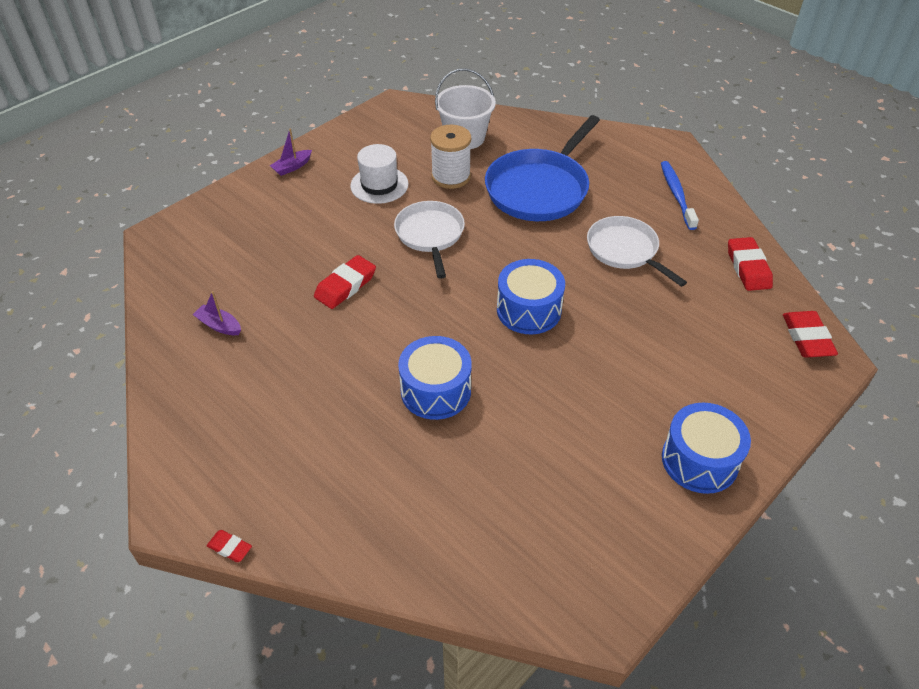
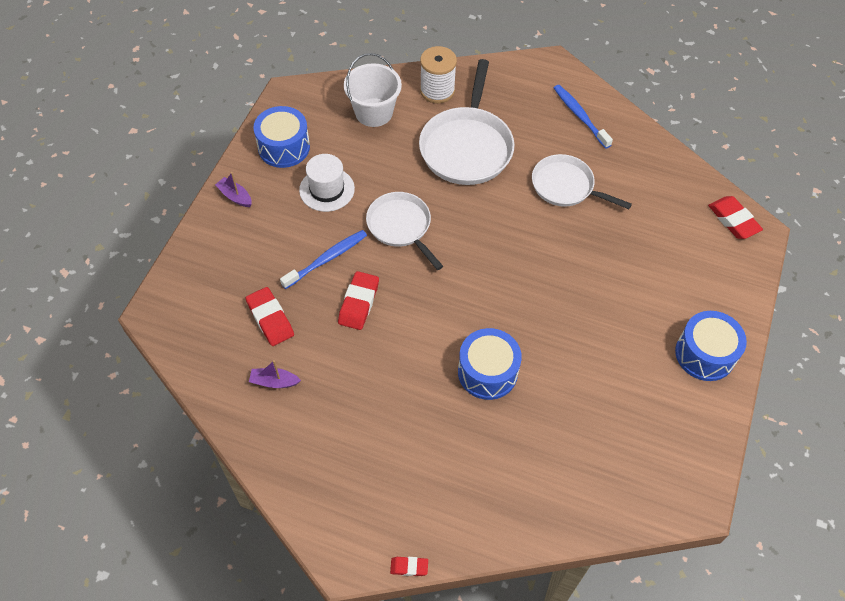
camera: 25 degrees left, 10 degrees up
(292, 167) = (235, 196): purple boat -> purple boat turned 105 degrees clockwise
(340, 240) = (327, 259): none -> blue toothbrush
(451, 176) = (385, 159): white spool -> white spool (437, 90)
(529, 310) = (520, 271): blue drum -> blue drum (284, 147)
(539, 188) = (467, 147): blue pan -> white pan
(748, 268) = (665, 170): red eraser -> red eraser (270, 319)

